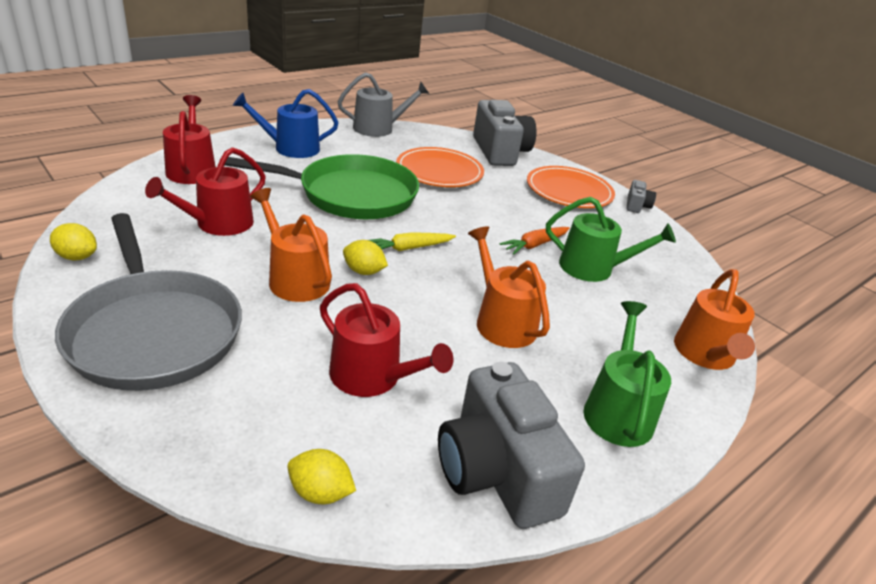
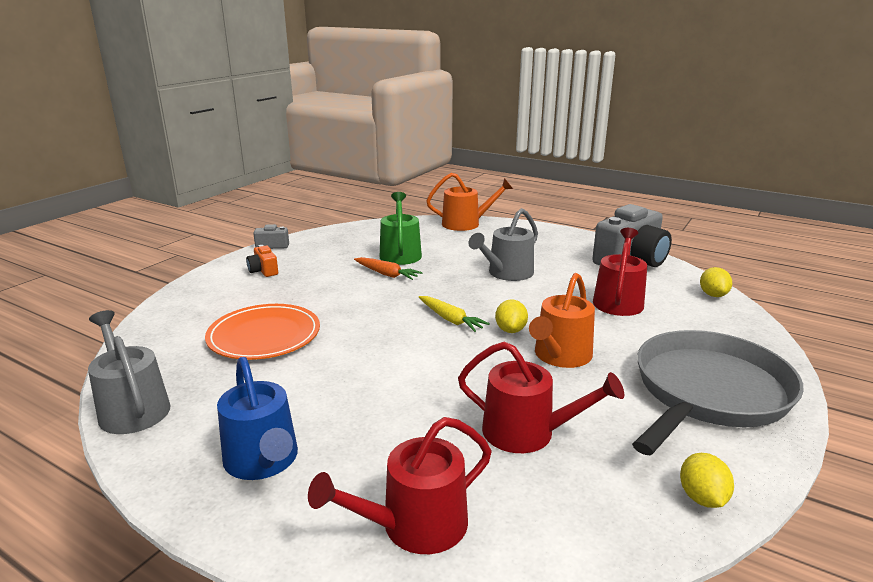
camera: 105 degrees left, 10 degrees down
(351, 195) = (374, 372): green pan -> none
(500, 152) = (178, 312): grey camera -> none
(502, 321) = (507, 273): orange watering can -> grey watering can
(569, 191) = (263, 271): orange plate -> orange camera
(617, 411) = (546, 240): green watering can -> none

